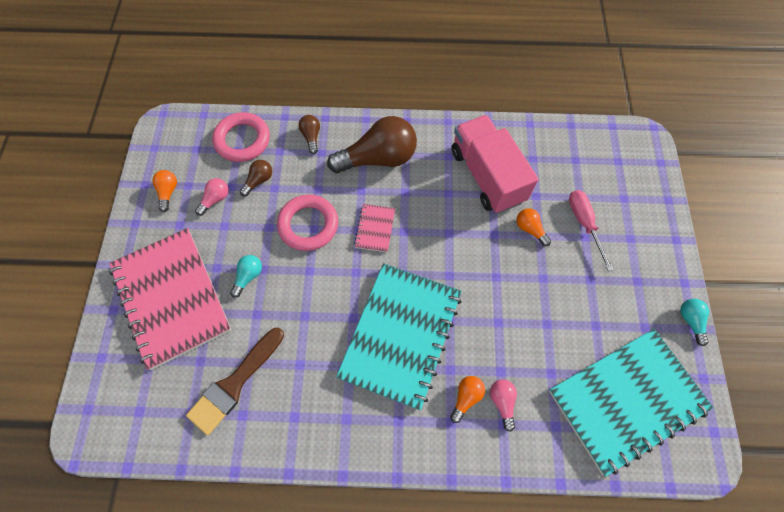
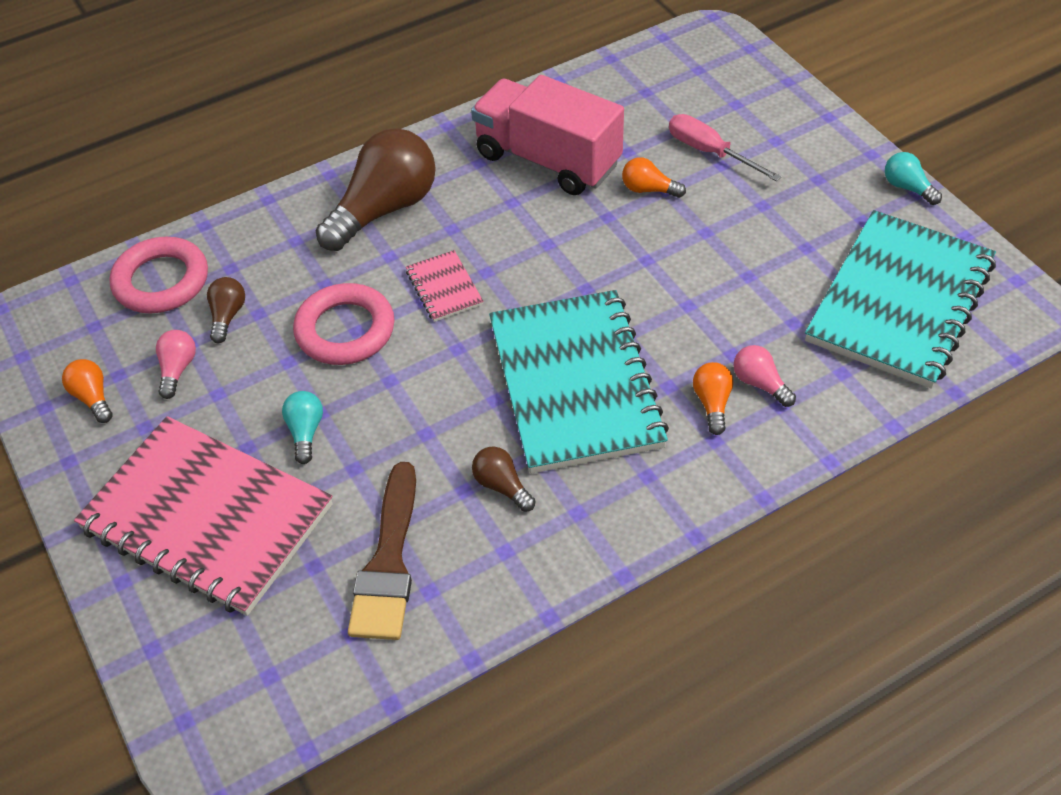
camera: 30 degrees left, 15 degrees down
(311, 137) = (265, 229): brown light bulb -> brown light bulb (502, 486)

